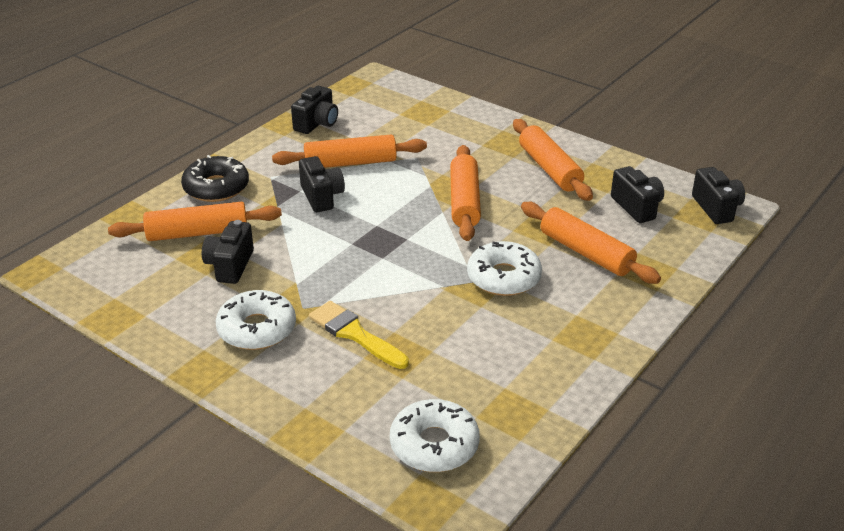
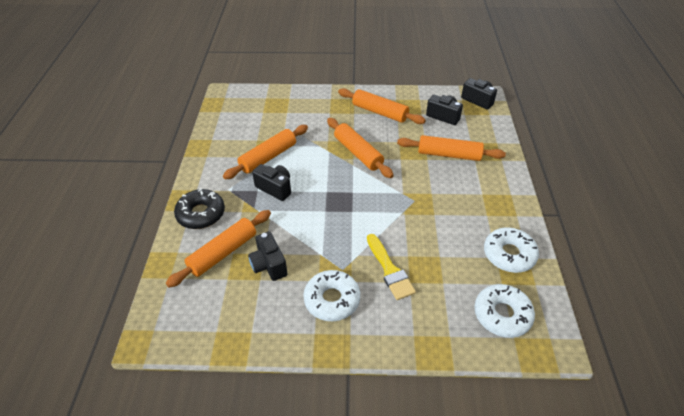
camera: 35 degrees left, 10 degrees up
(317, 123) = (219, 139): black camera -> none
(354, 334) = (389, 270): yellow brush -> yellow brush turned 120 degrees counterclockwise
(503, 277) = (426, 190): white donut -> white donut (509, 254)

